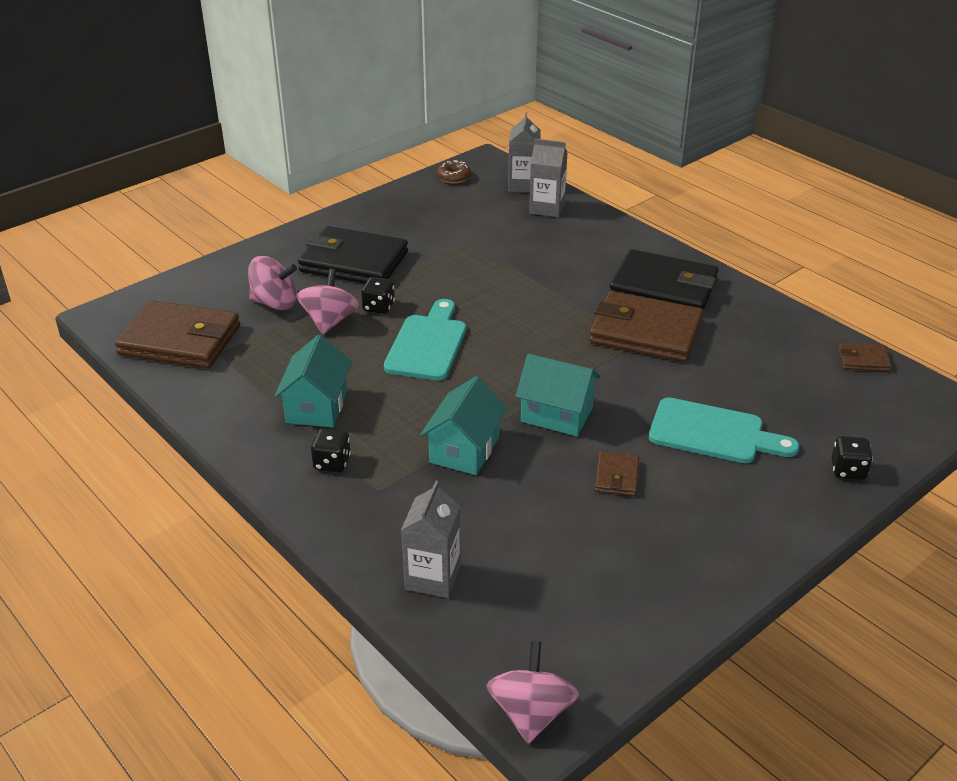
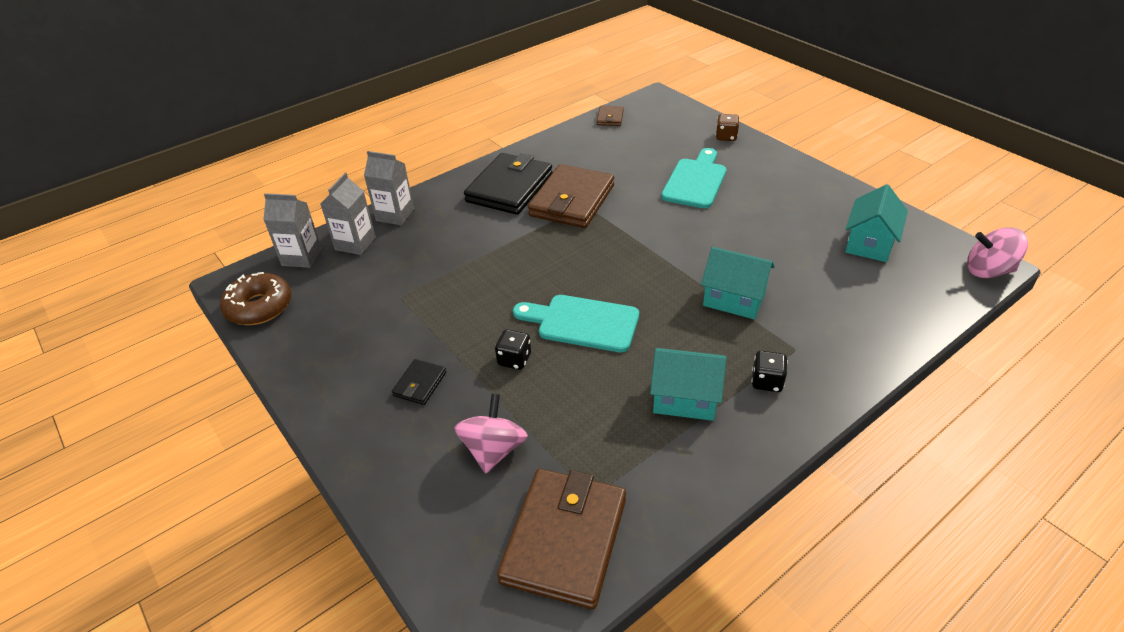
camera: 85 degrees left, 5 degrees up
(329, 321) = (536, 398): pink spinning top -> none
(354, 262) = (420, 384): black wallet -> black wallet, size x0.45
(433, 577) = (886, 315): grey carton -> grey carton (395, 215)
(453, 177) = (259, 307): brown donut -> brown donut, size x1.70
(556, 415) = (682, 249): turquoise house -> turquoise house (869, 243)
(617, 476) = (751, 224): brown wallet -> none
(848, 470) = (726, 137): black dice -> brown dice

